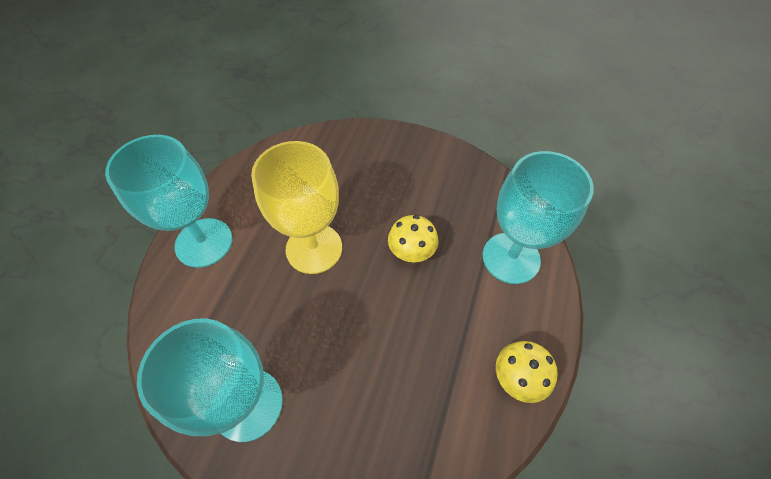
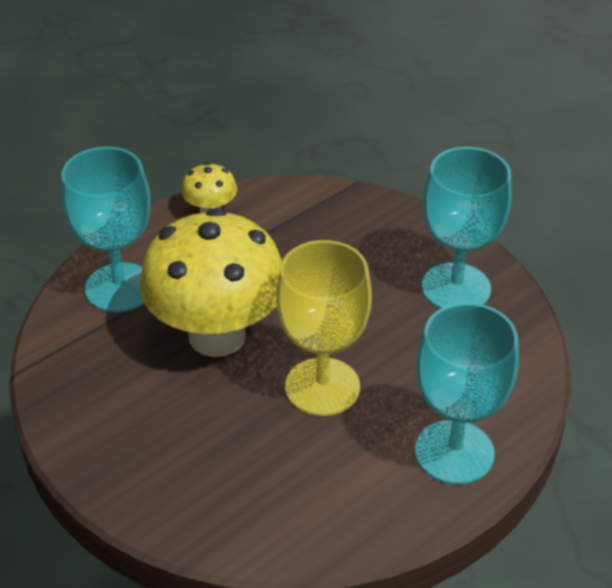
camera: 150 degrees left, 15 degrees down
(411, 253) = (217, 335): yellow mushroom -> yellow mushroom, size x2.29

